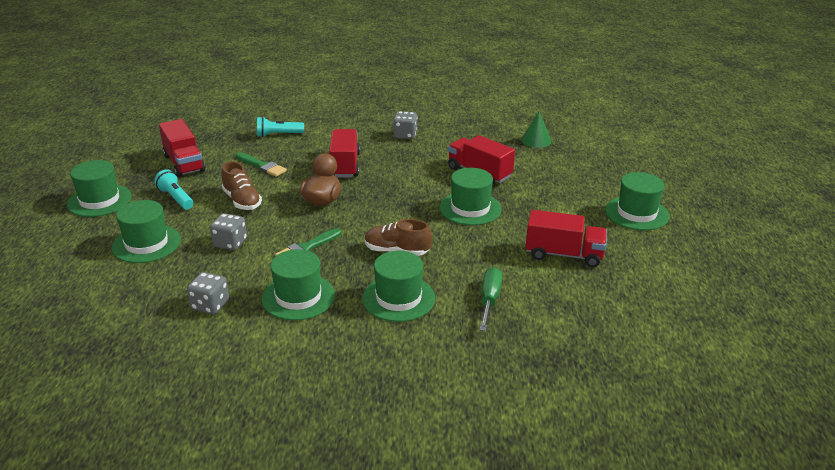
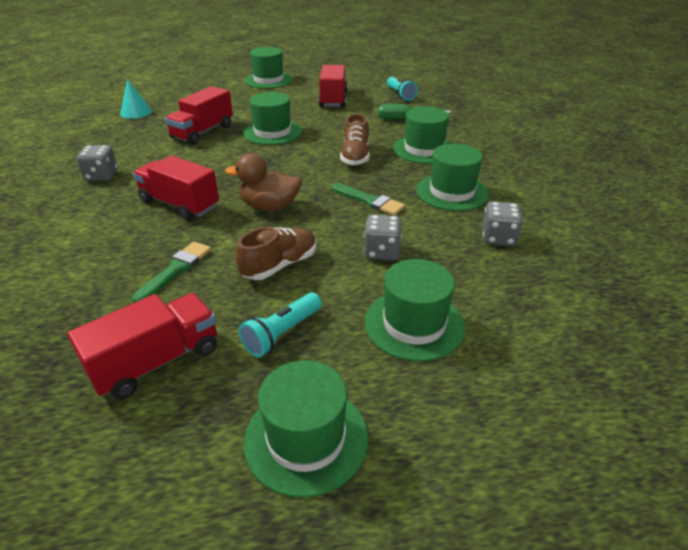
camera: 100 degrees left, 5 degrees up
(278, 135) = (66, 276): turquoise flashlight -> turquoise flashlight (400, 95)
(345, 165) = (180, 204): red truck -> red truck turned 45 degrees clockwise
(536, 140) = (136, 112): green cone -> turquoise cone

